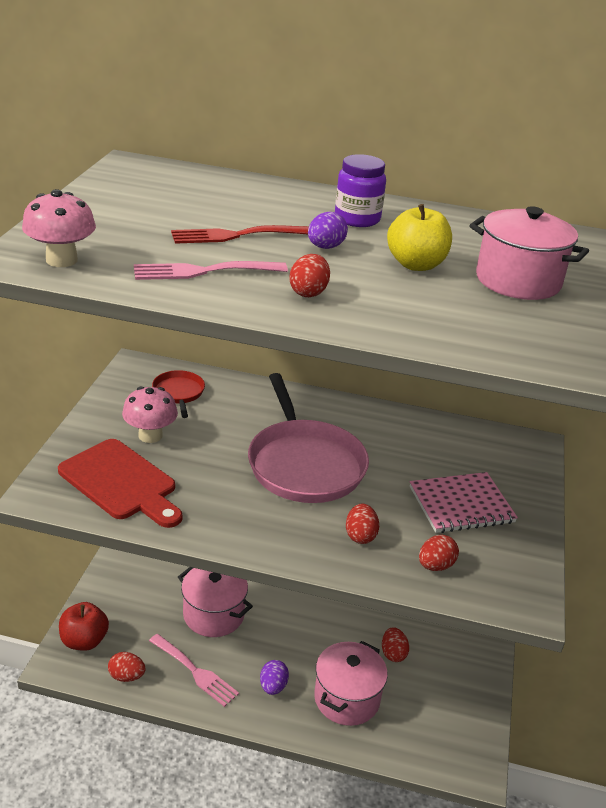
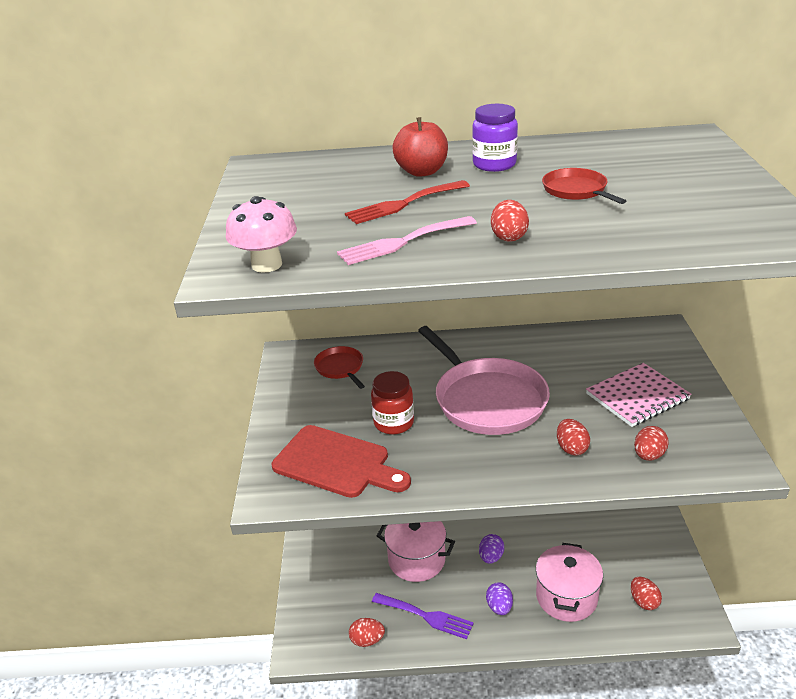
camera: 10 degrees left, 0 degrees up
(84, 641) = (313, 620): red apple -> red apple (422, 172)
(150, 435) = (337, 413): pink mushroom -> none
(195, 672) = (426, 616): pink fork -> purple fork
(199, 460) = (394, 423): none -> red jar
(325, 247) = (489, 195): purple egg -> purple egg (491, 557)
(393, 653) = (585, 545): red egg -> red egg (644, 601)
(416, 265) = (576, 190): yellow apple -> red pan
(518, 281) = (669, 183): pink pot -> none

